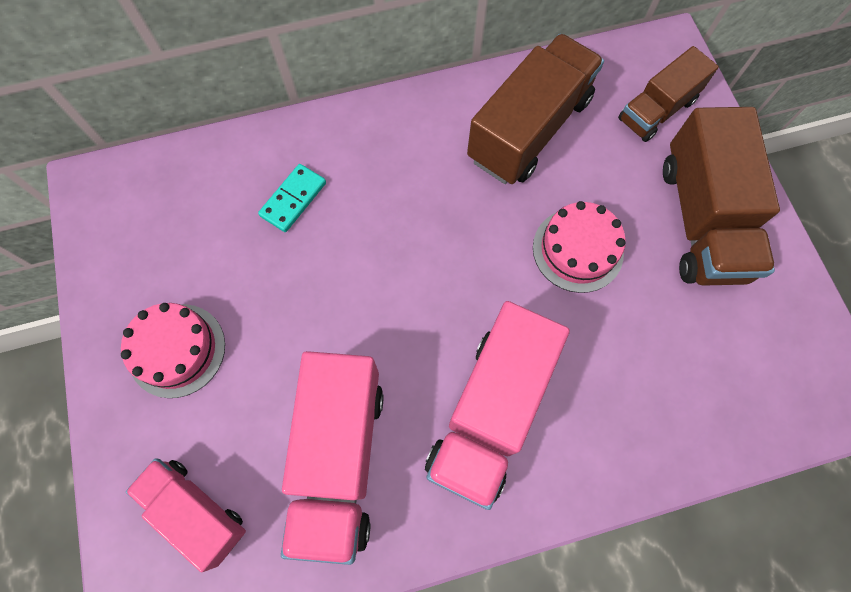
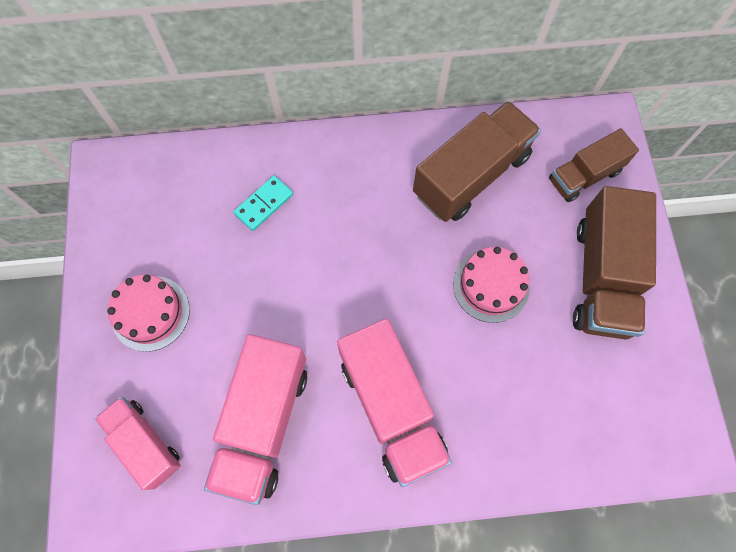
camera: 10 degrees right, 0 degrees up
(490, 412) = (391, 407): pink truck -> pink truck turned 60 degrees counterclockwise

